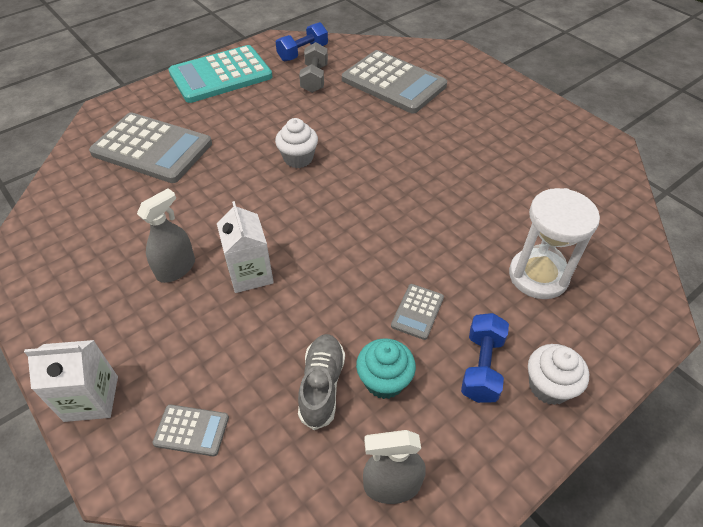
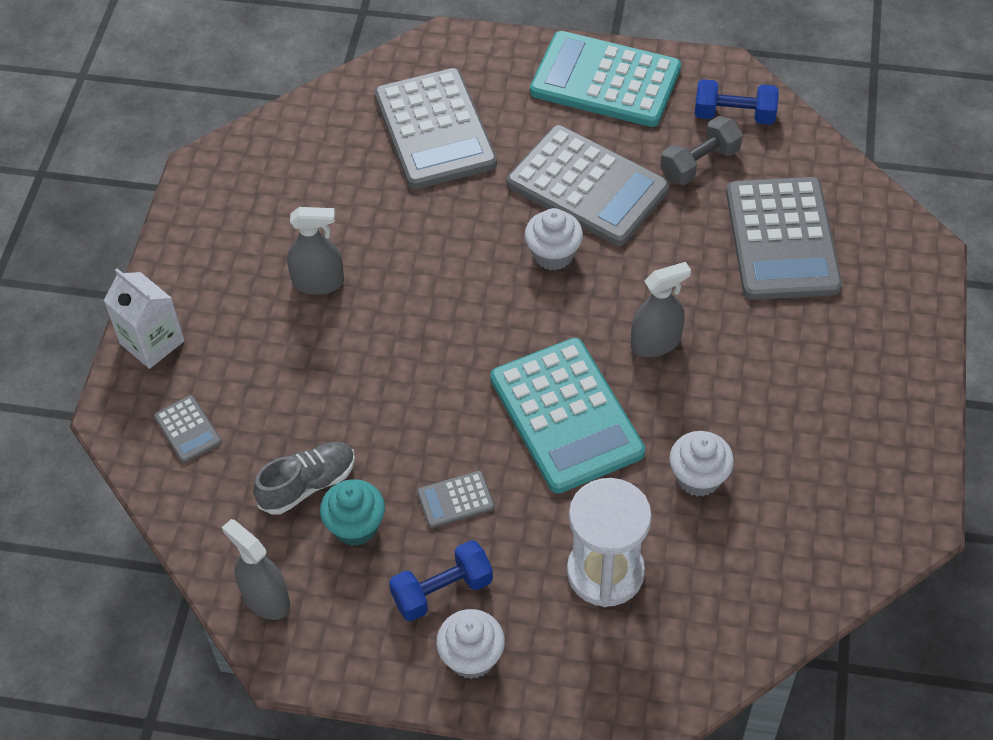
camera: 50 degrees right, 5 degrees up
(250, 273) = (368, 340): white carton -> none
(274, 120) = (588, 186): none -> grey calculator
(403, 158) = (655, 343): none -> grey spray bottle
(411, 222) = (566, 416): none -> turquoise calculator
(508, 197) = (698, 478): none -> white cupcake

